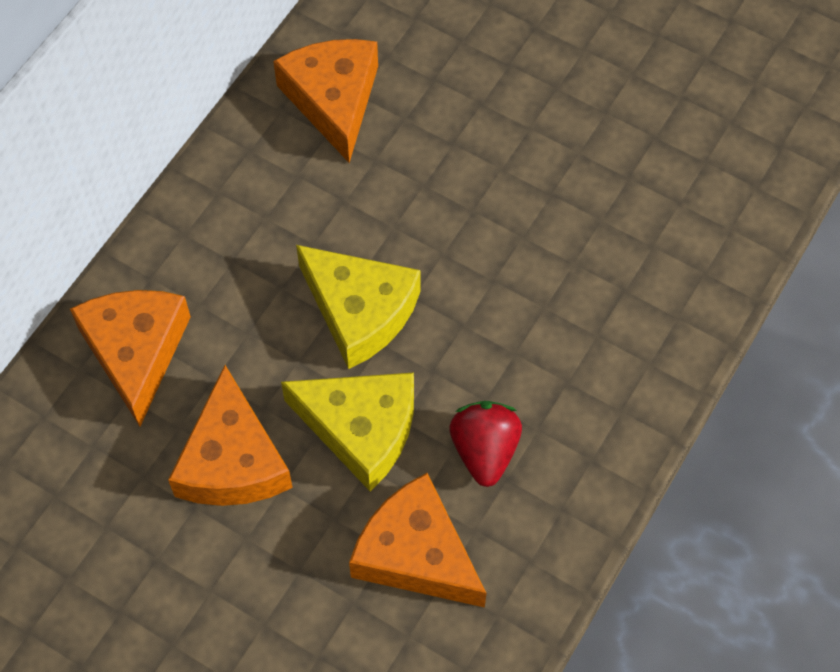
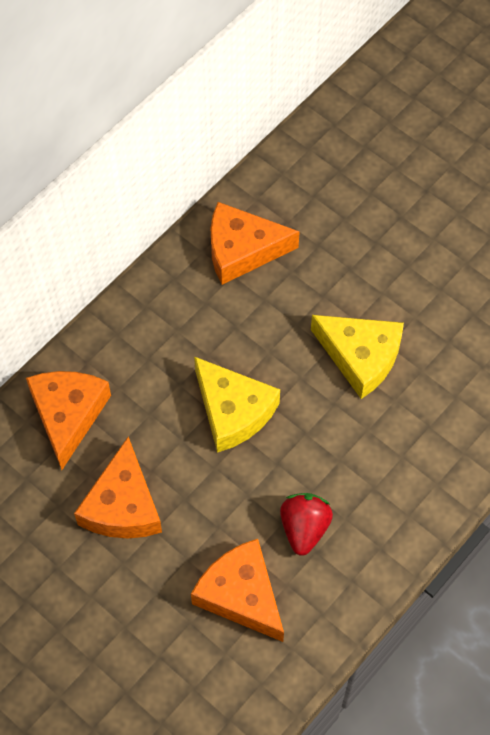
camera: 10 degrees right, 0 degrees up
(333, 100) = (242, 250): orange cheese -> orange cheese turned 90 degrees counterclockwise
(361, 429) = (218, 498): yellow cheese -> yellow cheese (360, 357)

